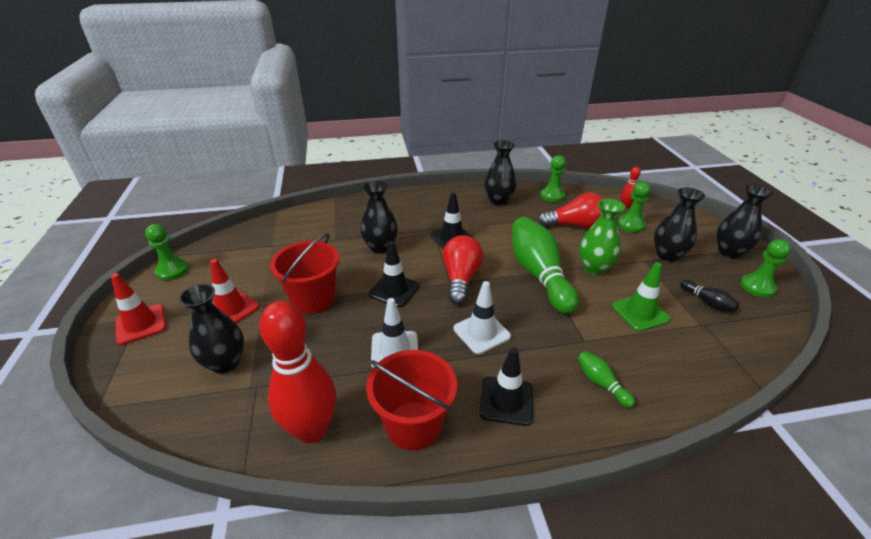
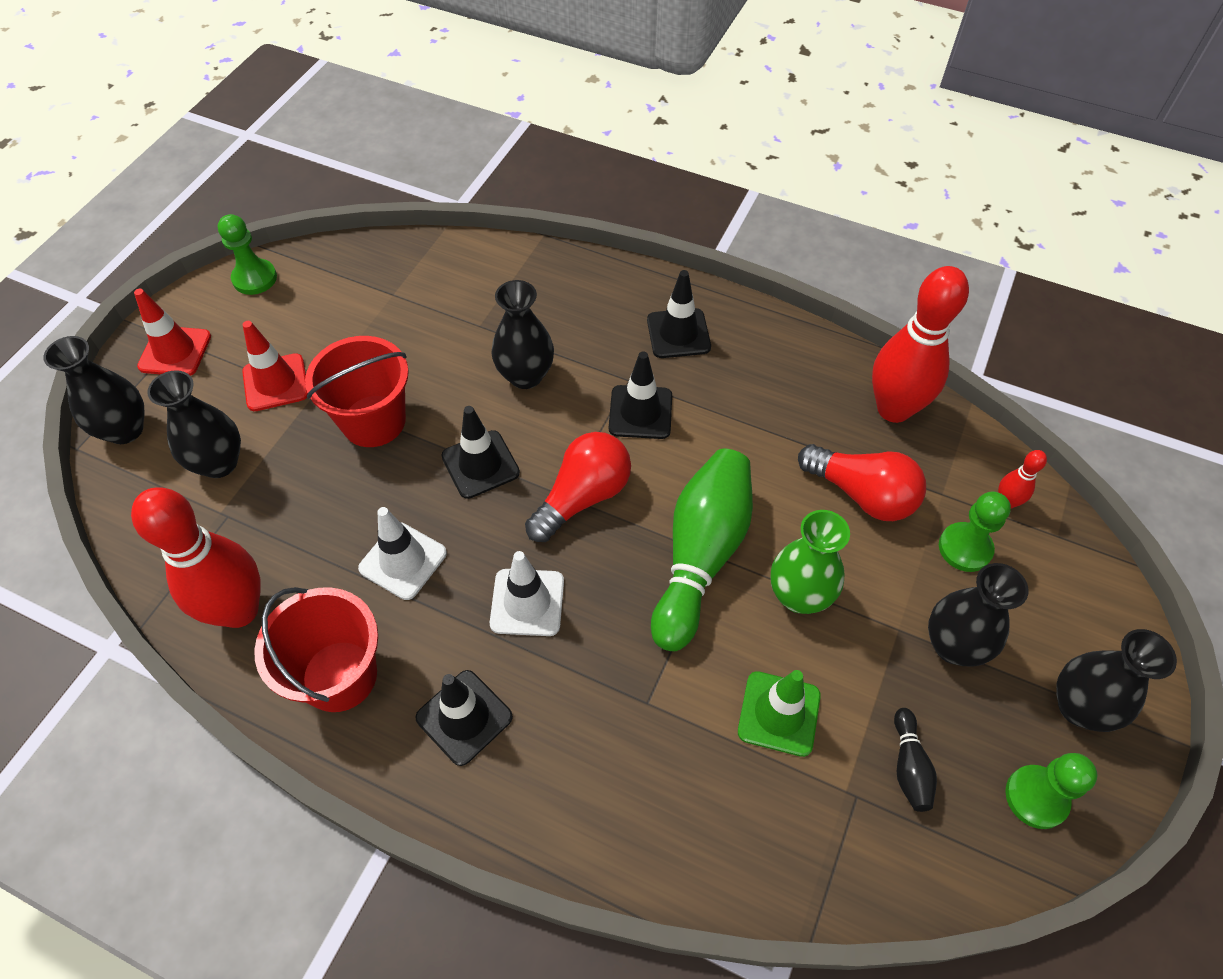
camera: 35 degrees right, 20 degrees up
(437, 206) = (678, 333): none -> black traffic cone
(498, 201) = (787, 372): black vase -> black vase (125, 430)
(552, 196) = (893, 409): green pawn -> red bowling pin
(601, 383) = (600, 776): green bowling pin -> none

